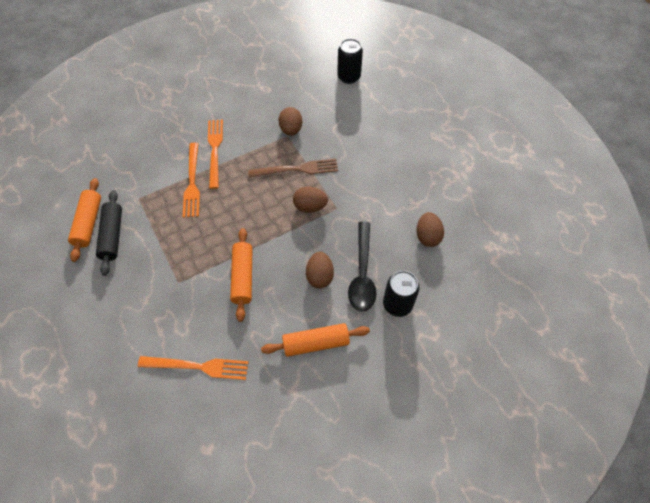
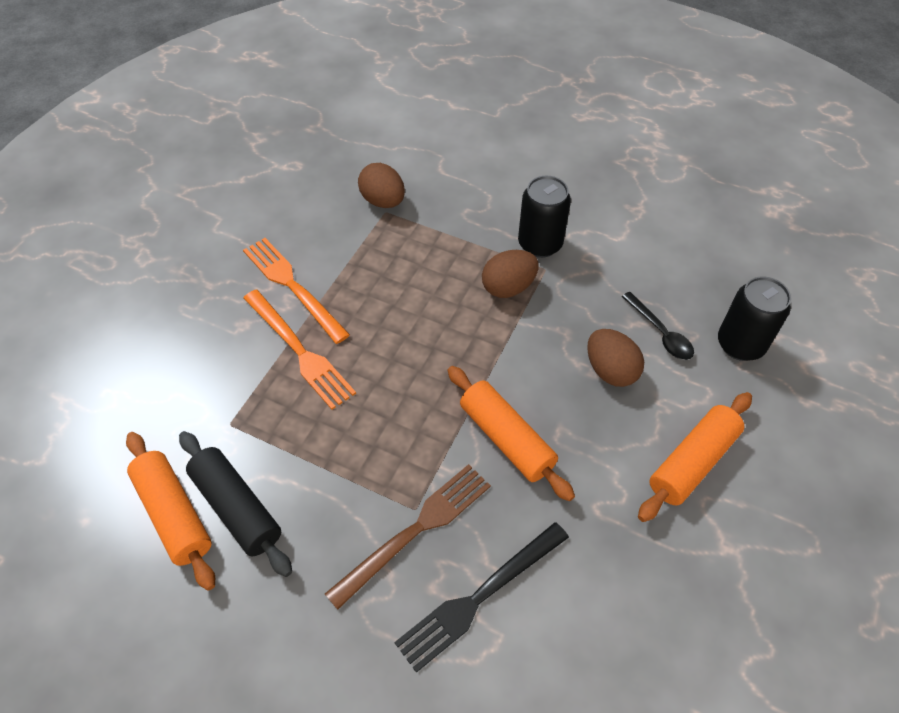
camera: 35 degrees left, 5 degrees down
(171, 336) = (480, 596): none -> black fork
(197, 367) = (564, 613): orange fork -> none
(296, 169) = (442, 249): brown fork -> brown fork (415, 531)
(349, 77) = (399, 96): black can -> black can (540, 244)
(362, 274) = (660, 333): black spoon -> black spoon, size x0.57
(427, 236) = (692, 240): brown egg -> none

